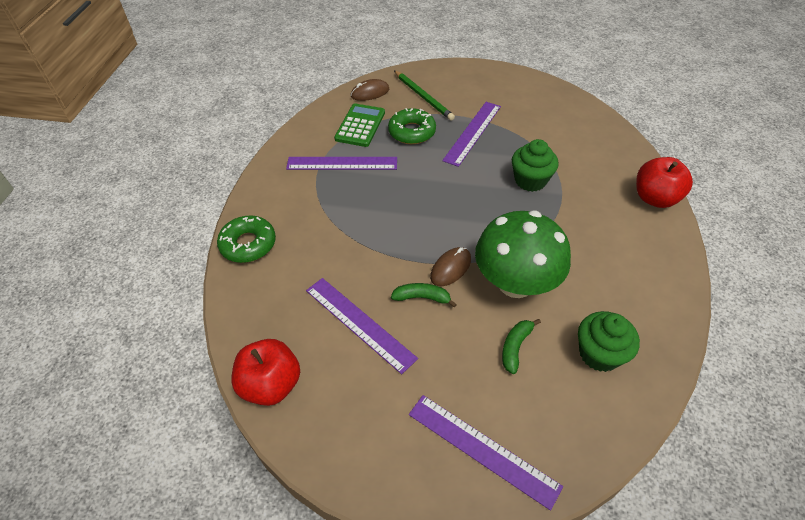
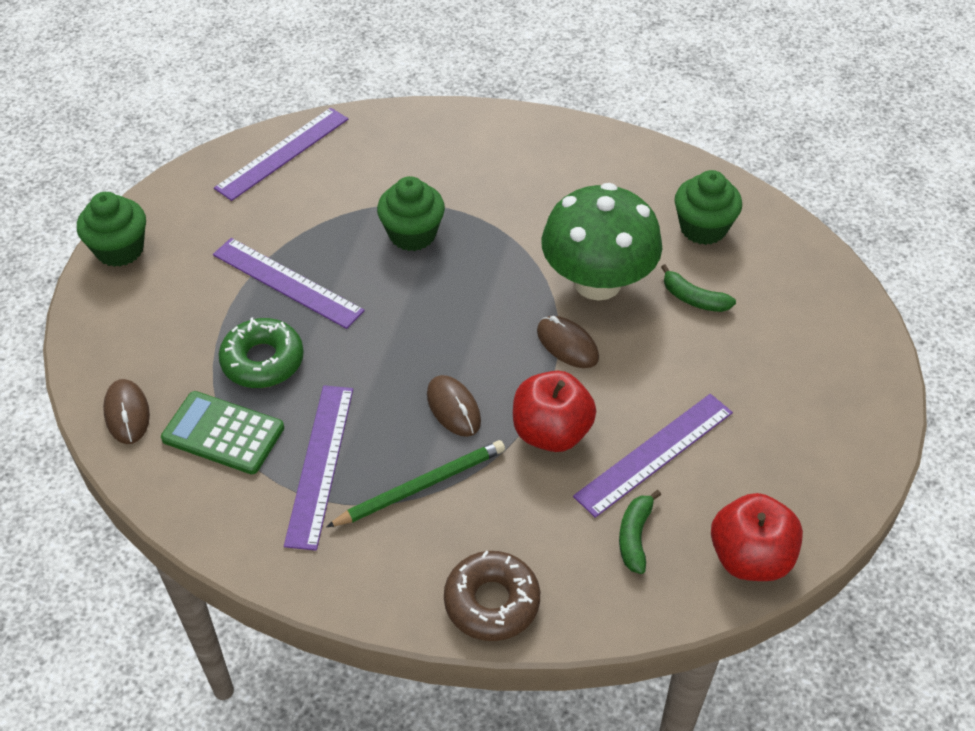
camera: 85 degrees left, 0 degrees up
(248, 244) = (492, 602): green donut -> brown donut
(387, 214) = (453, 408): none -> brown mouse
(422, 297) = (615, 381): green banana -> green banana (635, 536)
(423, 97) = (168, 335): green pencil -> green pencil (420, 486)
(479, 71) = (120, 249): none -> green cupcake
(482, 449) = (823, 348): purple ruler -> purple ruler (282, 153)
(655, 198) = (470, 123): red apple -> red apple (551, 432)

